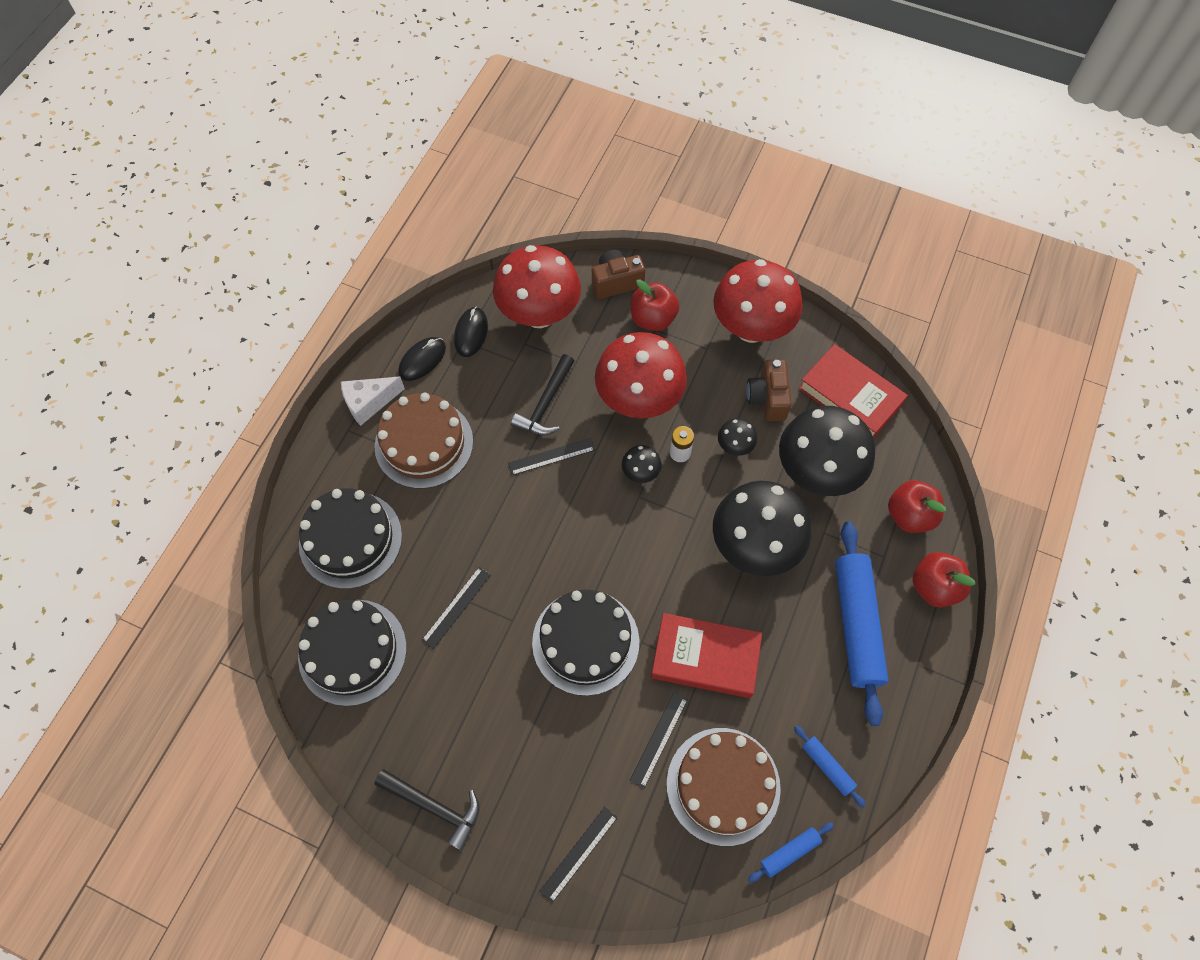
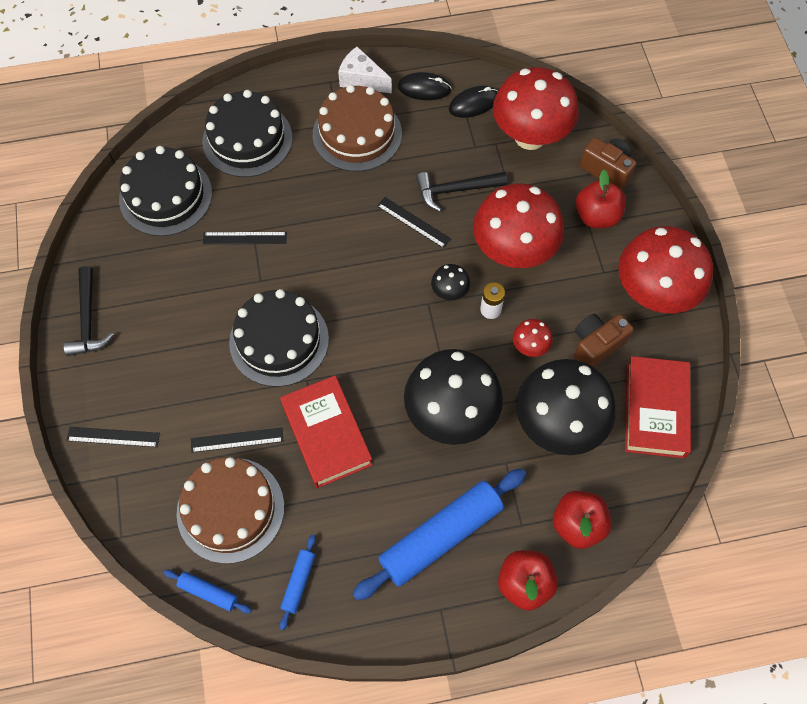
camera: 55 degrees right, 0 degrees up
(734, 446) = (530, 347): black mushroom -> red mushroom

